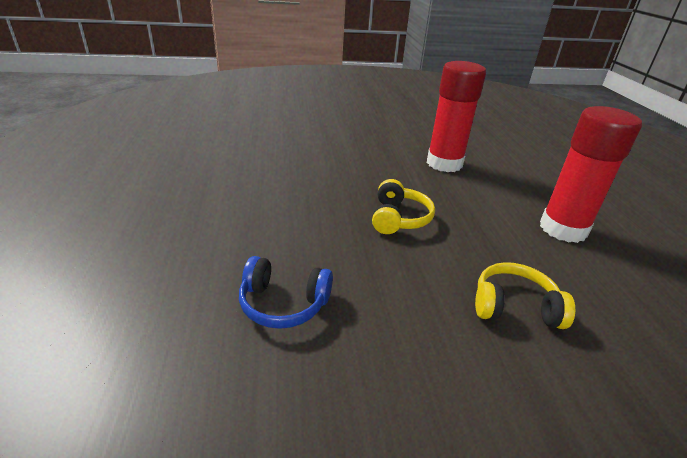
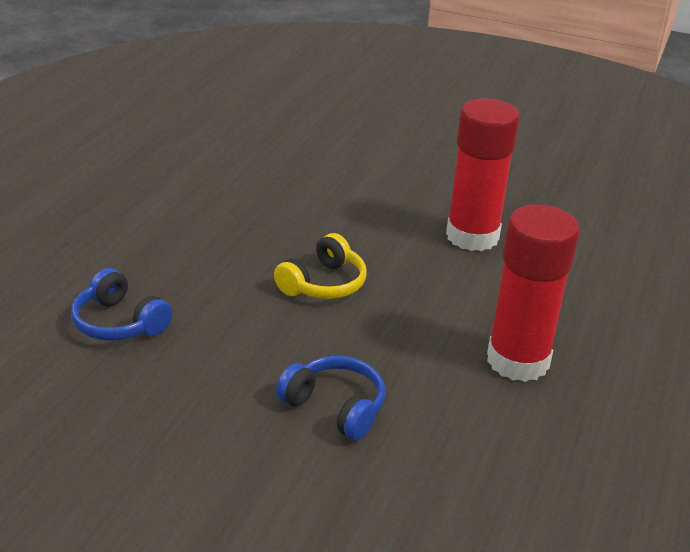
camera: 30 degrees right, 0 degrees up
(514, 307) = (335, 407): yellow headphones -> blue headphones

